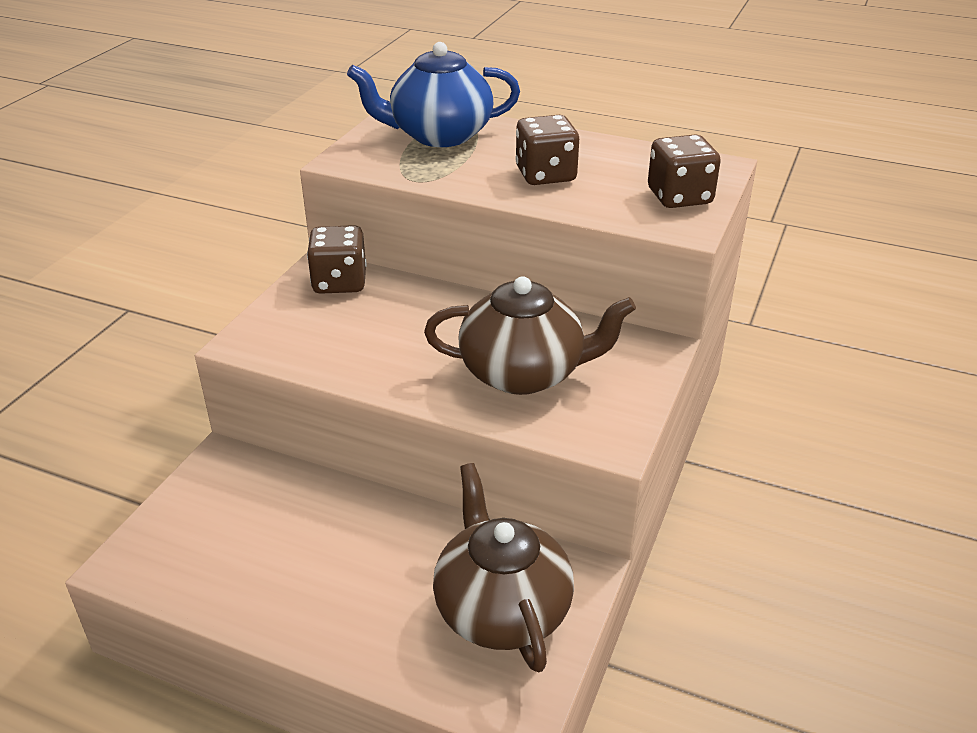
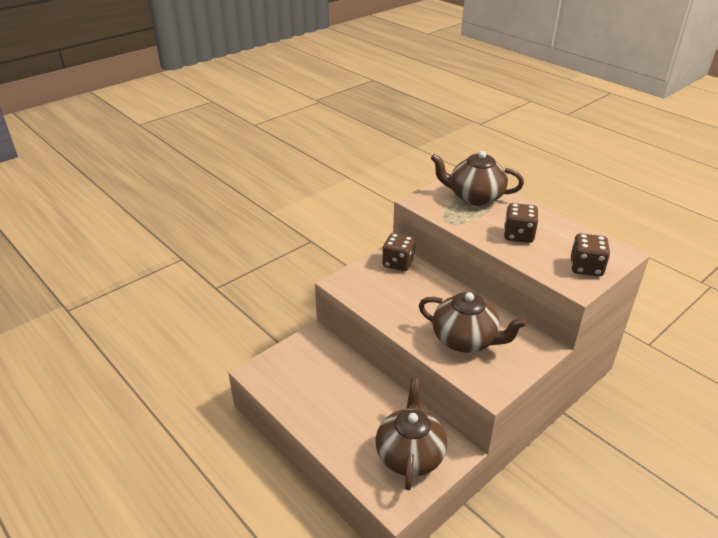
camera: 25 degrees right, 0 degrees up
(439, 135) = (474, 197): blue teapot -> brown teapot

